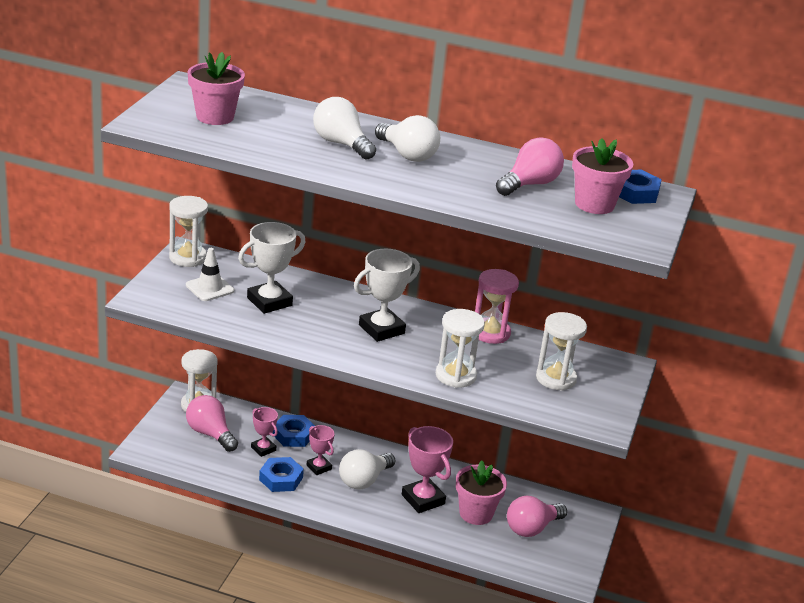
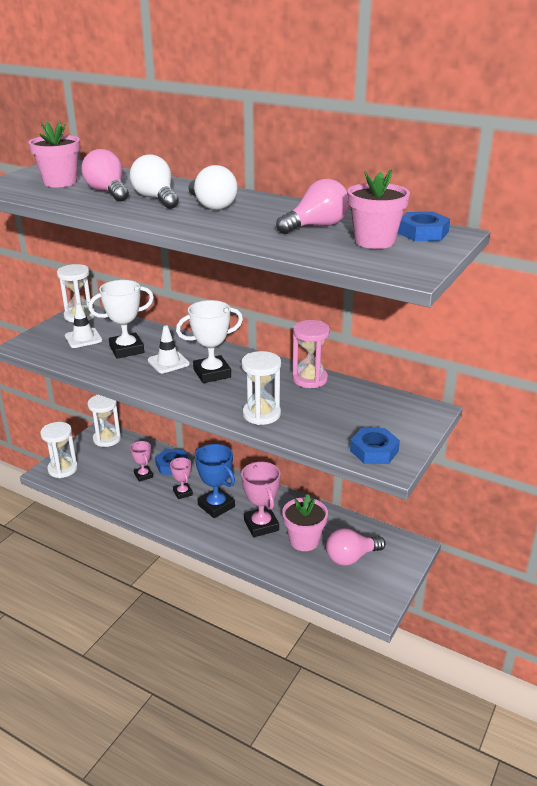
camera: 15 degrees right, 0 degrees up
(210, 434) = (106, 461): pink light bulb -> pink light bulb (108, 192)
(281, 479) = (147, 500): blue nut -> blue nut (374, 451)
(326, 317) = (168, 362): none -> white traffic cone
(364, 480) = (216, 506): white light bulb -> blue trophy
(556, 378) = (356, 420): white hourglass -> white hourglass (63, 469)

